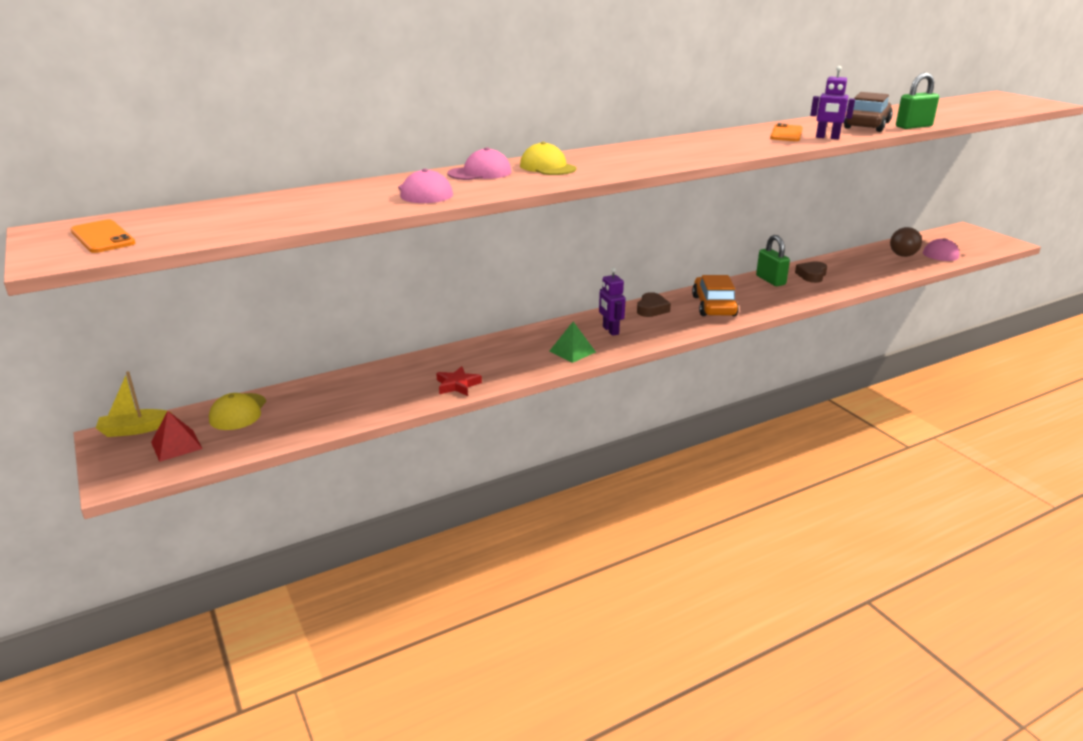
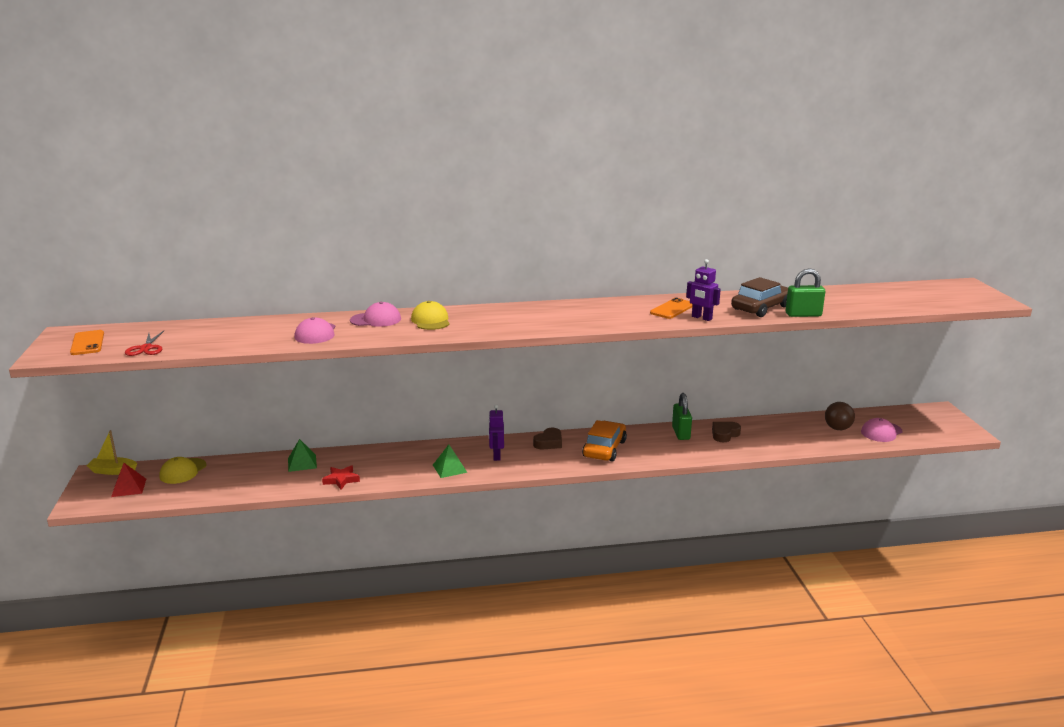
camera: 20 degrees right, 5 degrees down
(205, 232) = (146, 348): none -> red scissors
(390, 375) = (302, 463): none -> green pyramid

